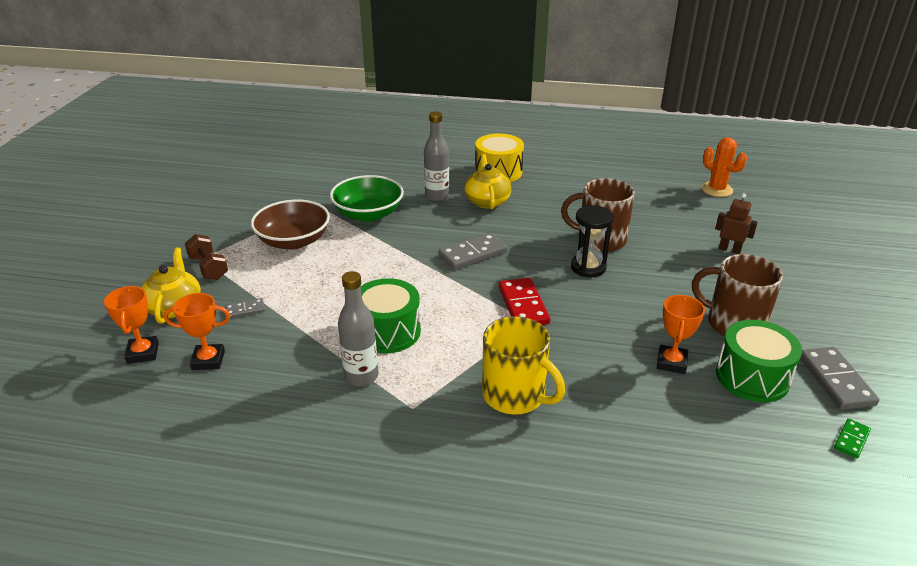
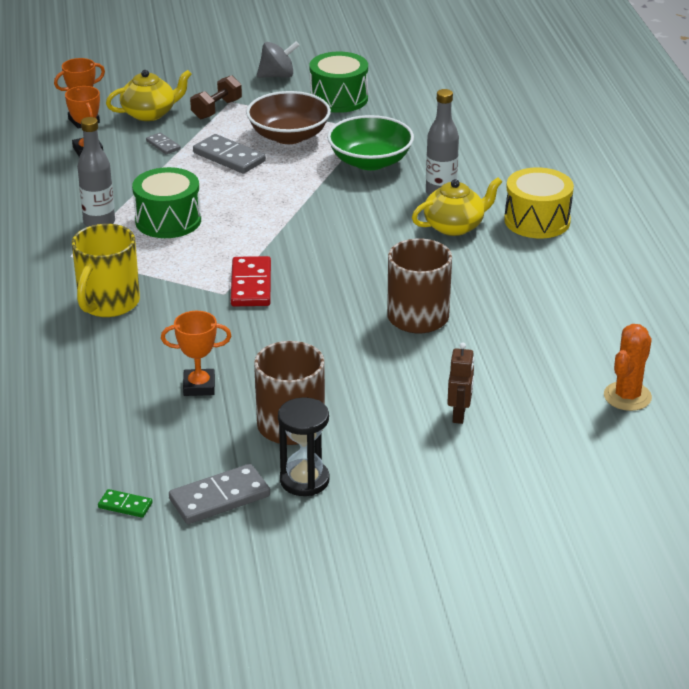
camera: 70 degrees right, 0 degrees up
(183, 226) = (277, 76): none -> grey spinning top
(472, 254) = (330, 239): grey domino -> grey domino (229, 157)
(523, 305) = (251, 285): red domino -> red domino turned 60 degrees counterclockwise
(588, 267) = (350, 315): black hourglass -> black hourglass (304, 480)
(752, 377) = (199, 440): green drum -> green drum (339, 98)

